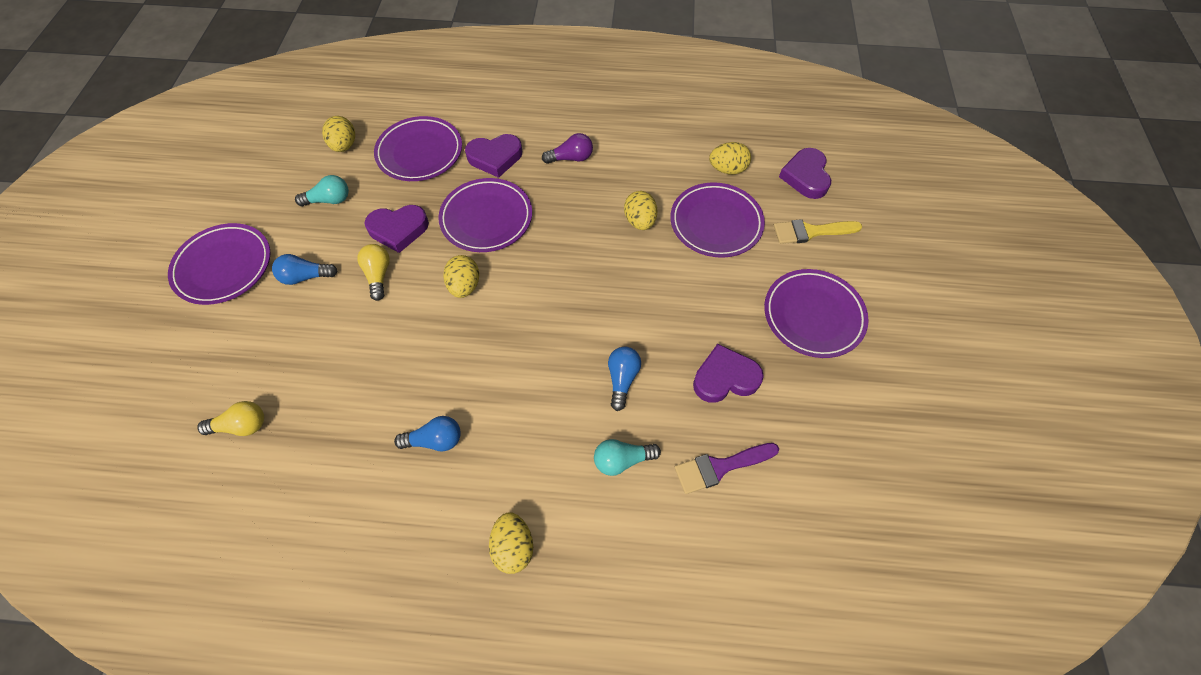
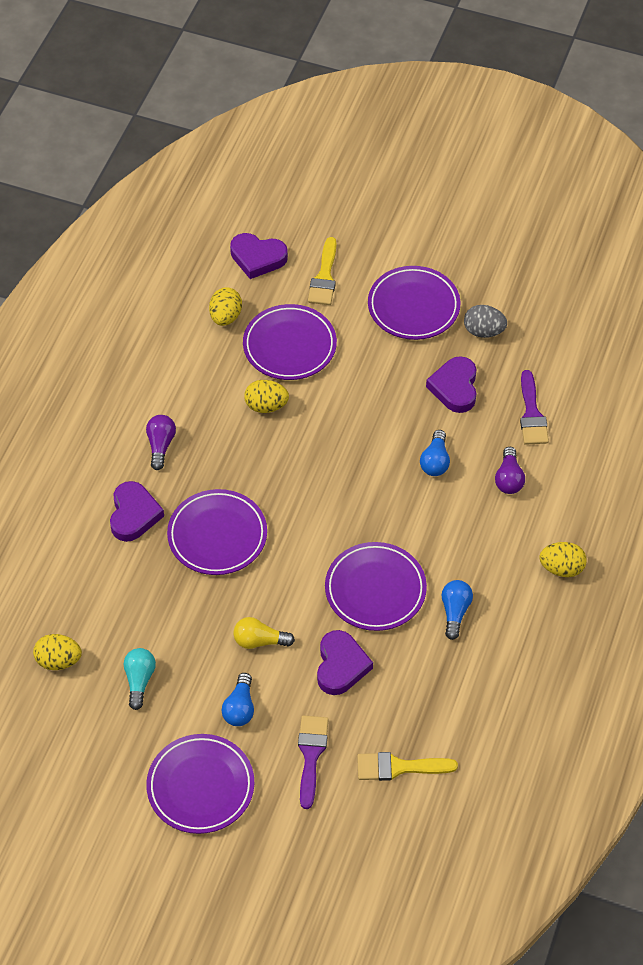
camera: 75 degrees left, 5 degrees down
(242, 425) = (398, 767): yellow light bulb -> yellow brush
(256, 344) = (311, 755): none -> purple brush
(398, 230) = (205, 617): purple heart -> purple heart (341, 666)
(420, 152) = (99, 585): purple plate -> purple plate (375, 589)
(464, 286) = (297, 567): yellow egg -> none
(622, 379) = (435, 461): blue light bulb -> blue light bulb turned 105 degrees counterclockwise
(622, 460) = (509, 479): turquoise light bulb -> purple light bulb
(813, 391) = (483, 331): none -> grey egg

